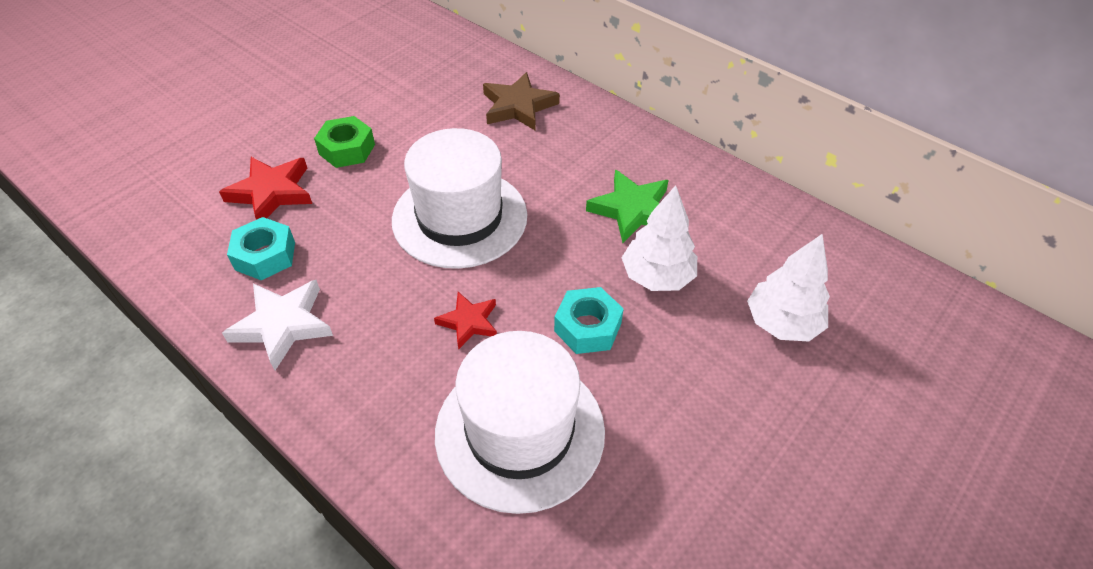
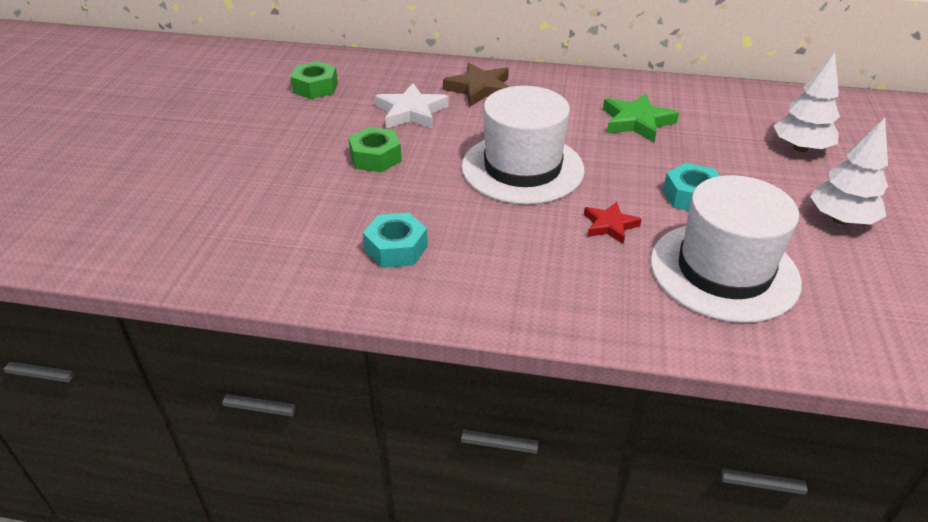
camera: 30 degrees left, 10 degrees down
(272, 192) = (346, 206): red star -> none
(282, 325) = (471, 285): white star -> white star (411, 112)
(376, 49) = (315, 87): none -> green nut
(657, 276) = (699, 152): white tree -> white tree (841, 219)

